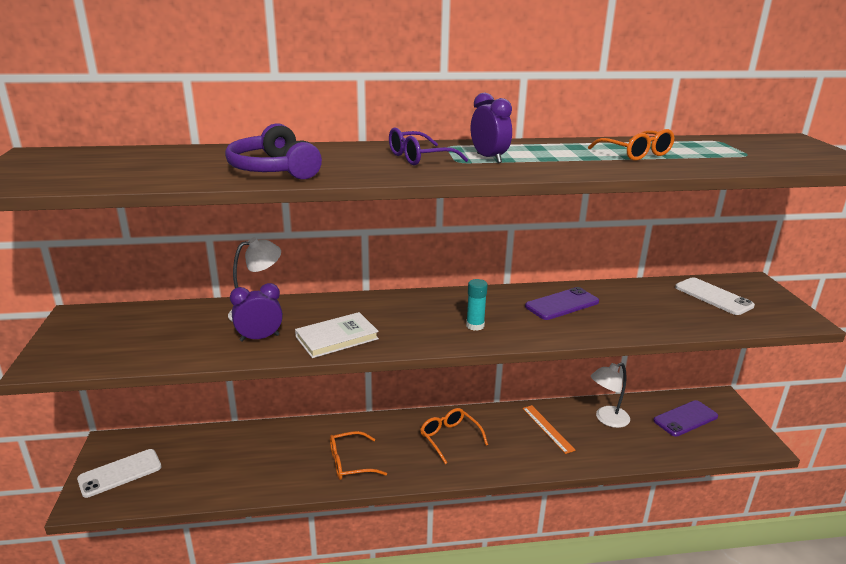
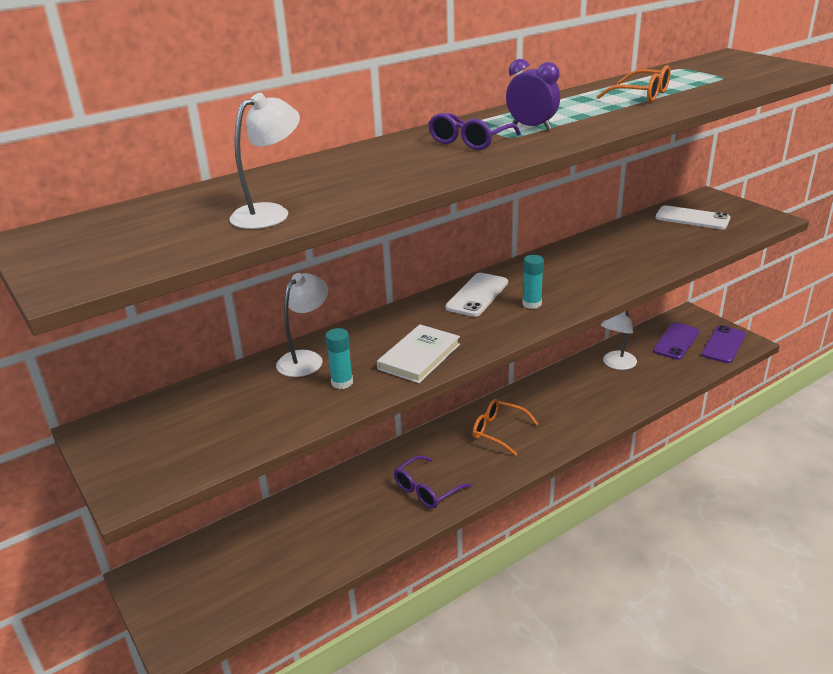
camera: 25 degrees left, 5 degrees up
(120, 473) = (189, 599): white phone -> white phone (477, 295)
(186, 173) = (270, 213): none -> white lamp
(259, 338) = (342, 383): purple clock -> turquoise glue stick
(274, 169) = (355, 186): purple headphones -> none
(349, 463) = (426, 490): orange glasses -> purple glasses
(547, 428) = (575, 390): orange ruler -> none
(562, 304) = (583, 261): purple phone -> purple phone (723, 345)

